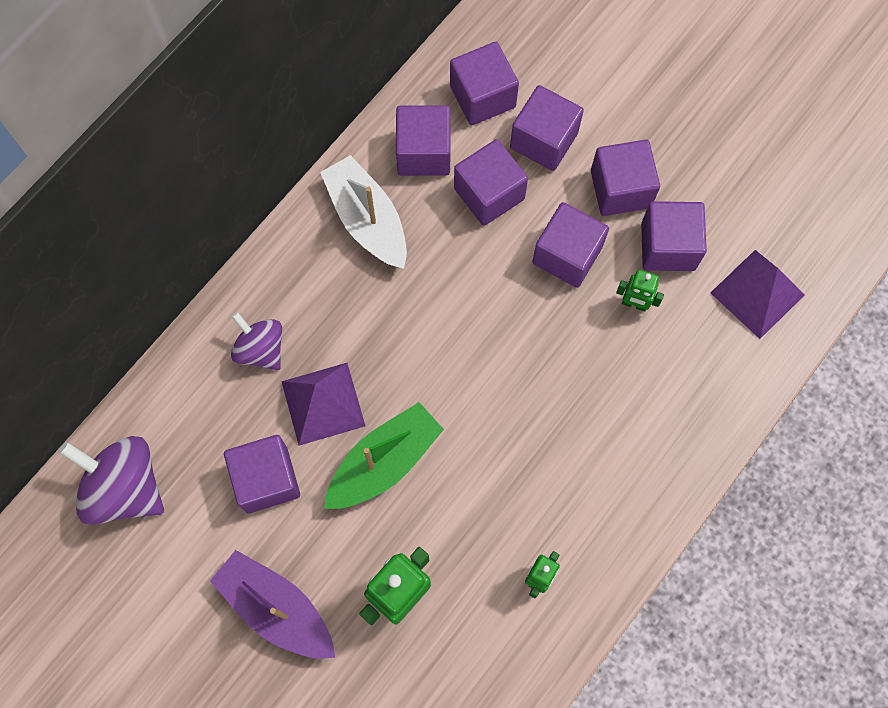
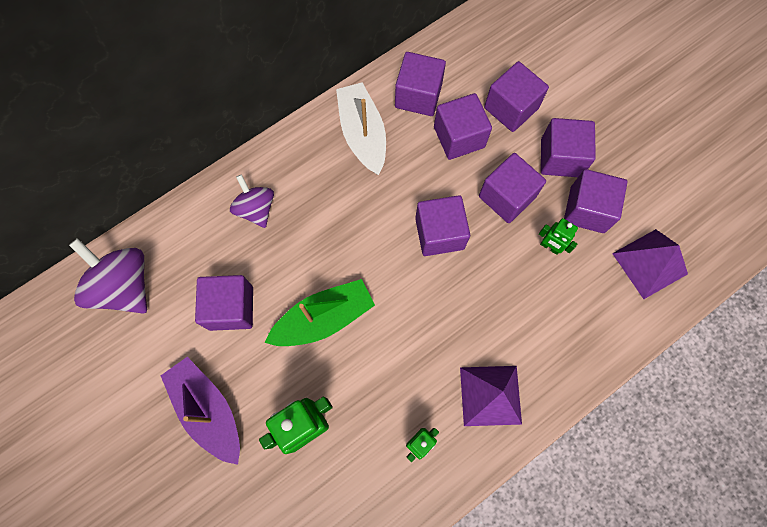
camera: 15 degrees right, 0 degrees up
(323, 403) = (290, 261): purple pyramid -> purple pyramid (490, 395)
(482, 96) = (473, 66): purple cube -> purple cube (439, 233)

